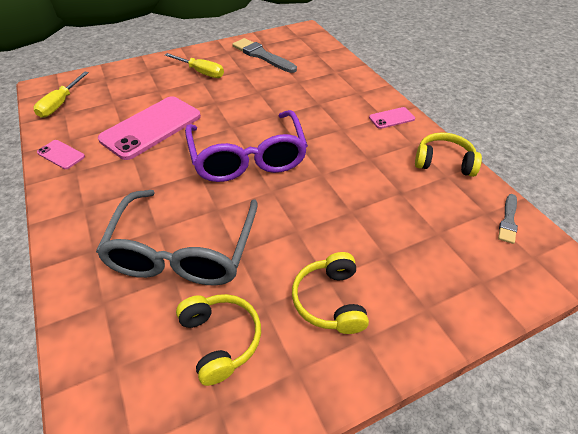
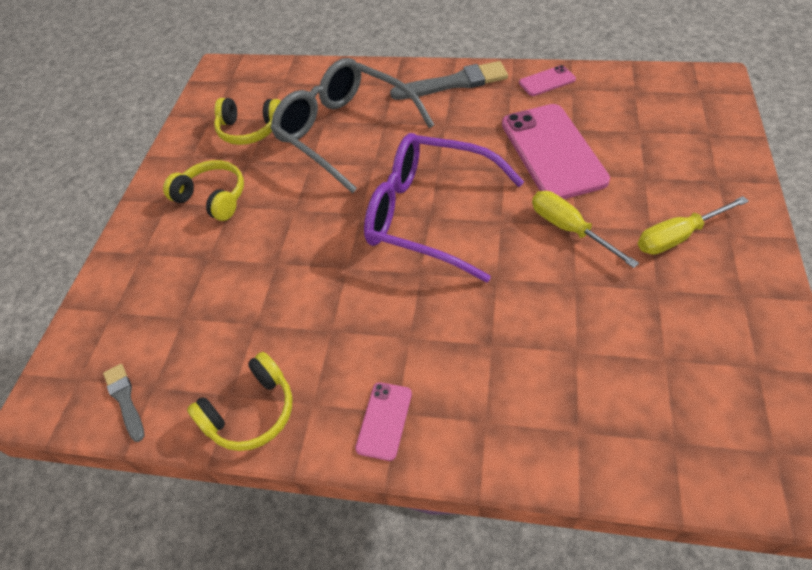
camera: 130 degrees right, 5 degrees up
(61, 104) = (659, 90): yellow screwdriver -> yellow screwdriver (569, 229)
(262, 56) = (702, 342): grey brush -> grey brush (454, 83)

